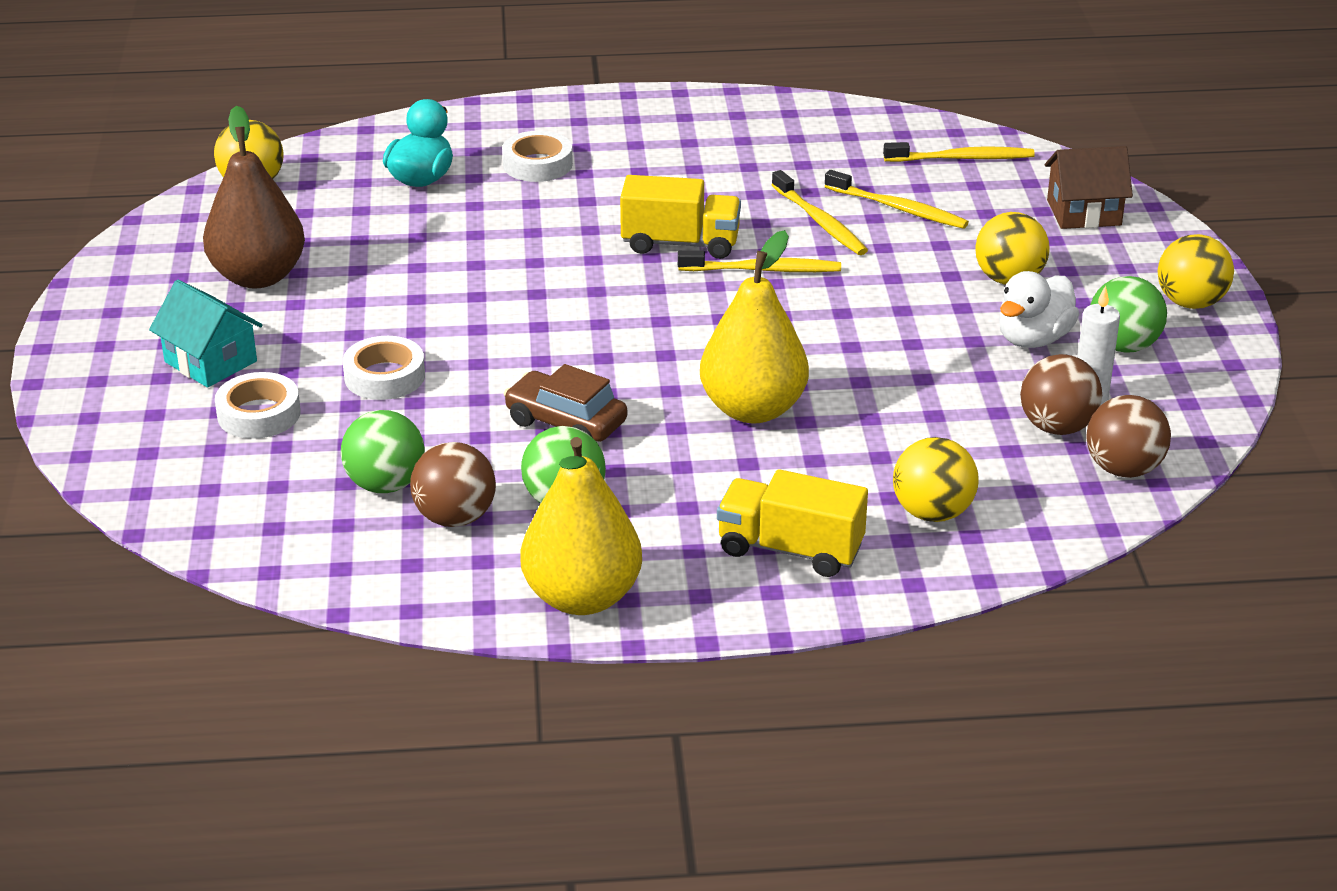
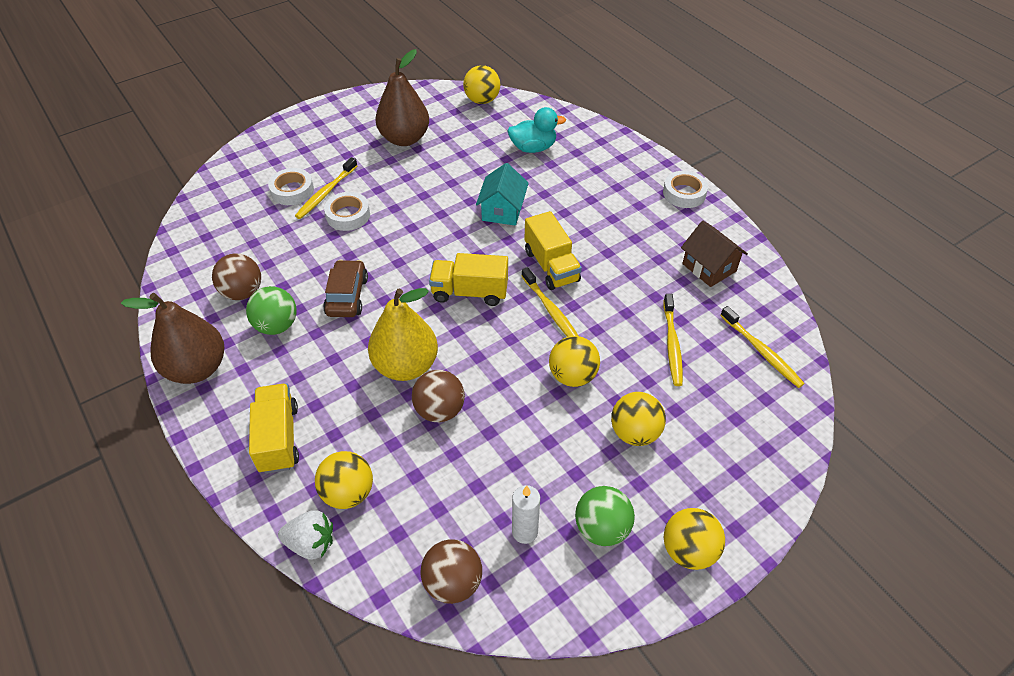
camera: 60 degrees right, 15 degrees up
(210, 361) = (325, 157): turquoise house -> turquoise house (502, 210)
(385, 484) = (258, 256): green ball -> none
(537, 164) = (583, 179): white tape -> white tape (684, 193)
(582, 597) = (197, 368): yellow pear -> brown pear
(664, 319) = (469, 292): none -> yellow truck
(820, 222) = (624, 315): yellow toothbrush -> yellow toothbrush (325, 193)
(886, 291) = (572, 376): none -> yellow ball
(990, 562) = (311, 543): none -> white strawberry
(1033, 339) = (573, 473): white duck -> none
(1057, 427) = (479, 525): brown ball -> brown ball (439, 410)
(1083, 213) = (753, 443): brown house -> brown house (709, 267)

